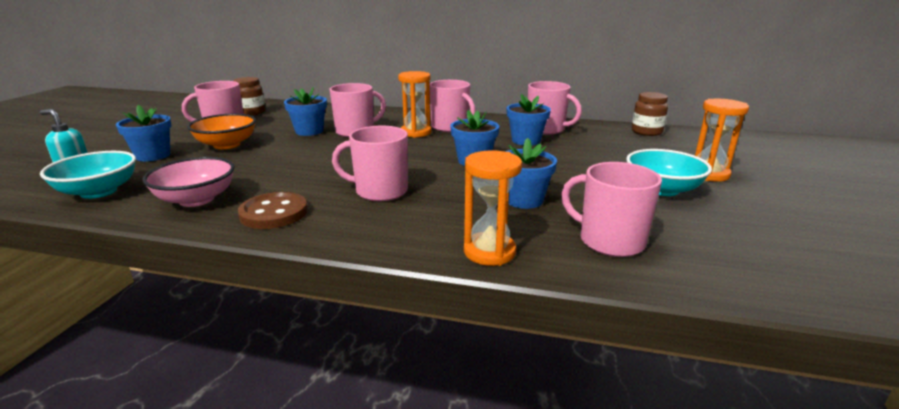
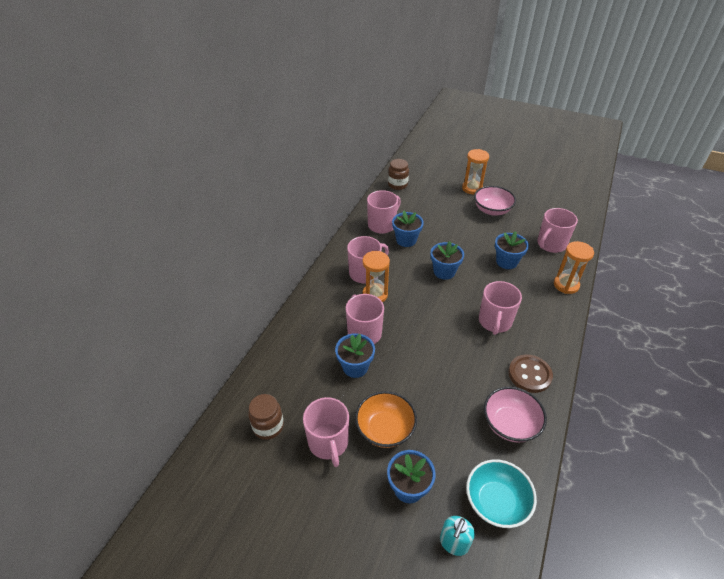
camera: 80 degrees left, 20 degrees up
(662, 189) = (492, 210): turquoise bowl -> pink bowl

